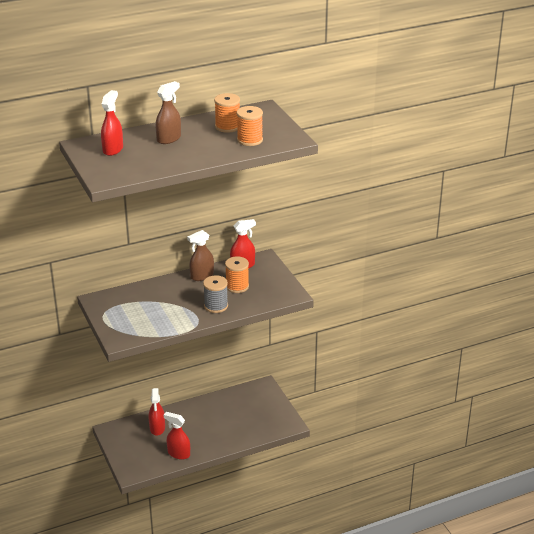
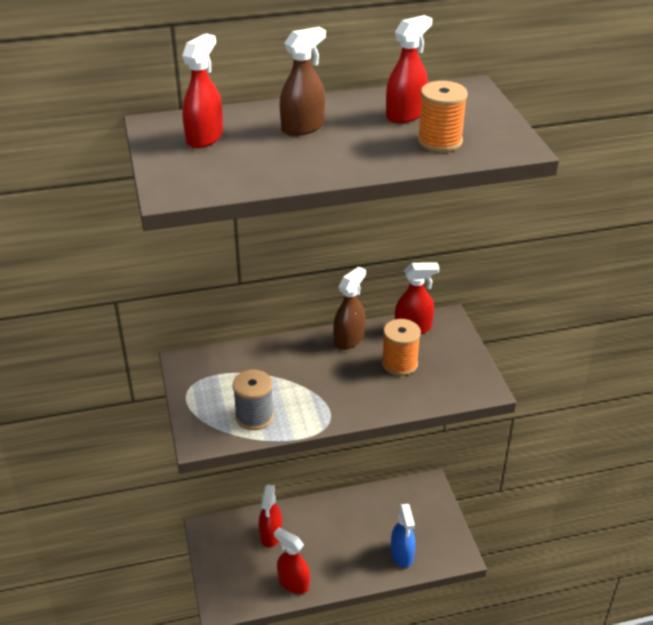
camera: 10 degrees right, 5 degrees up
(202, 276) = (349, 339): brown spray bottle -> brown spray bottle turned 150 degrees clockwise
(216, 306) = (361, 395): grey spool -> grey spool (254, 416)
(227, 127) = (405, 114): orange spool -> red spray bottle
(251, 429) = (402, 555): none -> blue spray bottle

